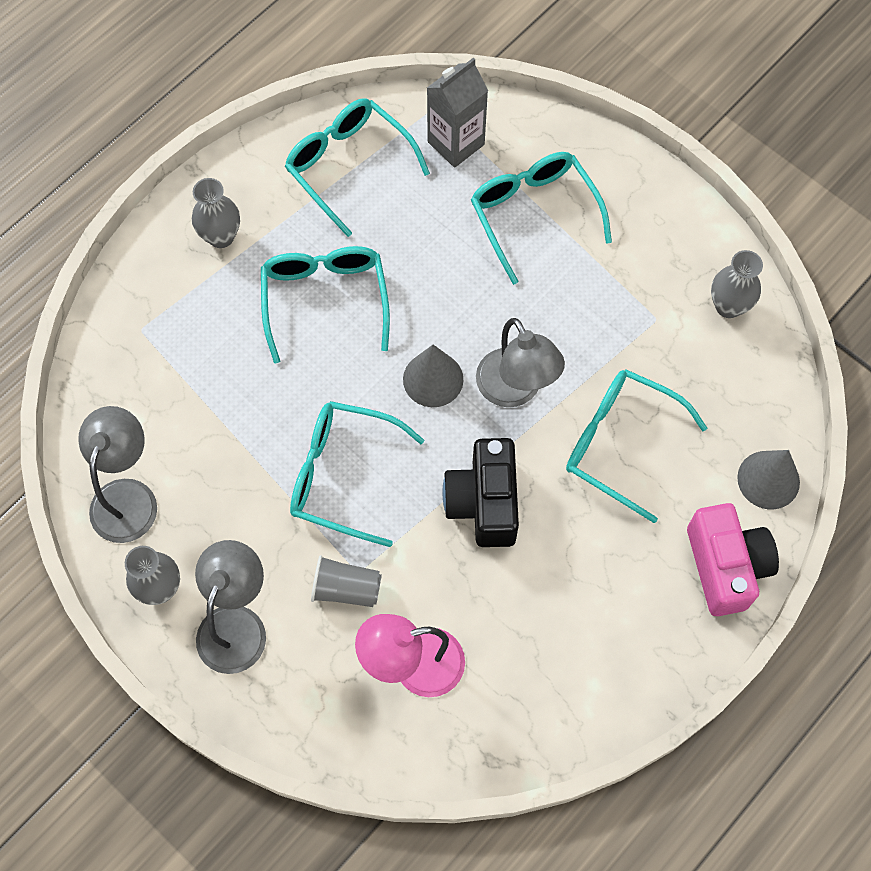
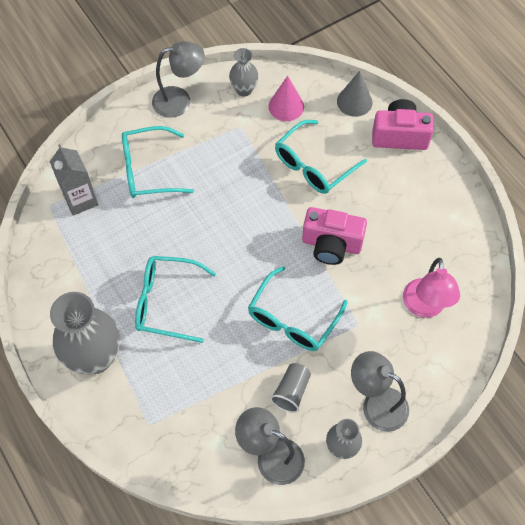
camera: 75 degrees left, 5 degrees down
(221, 236) = (95, 357): grey vase -> grey vase, size x1.89
(346, 588) = (368, 333): grey cup -> grey cup (291, 391)
(348, 166) = (72, 266): turquoise glasses -> none
(433, 379) = (242, 252): grey cone -> none
(484, 503) = (331, 244): black camera -> pink camera
(515, 390) = (263, 210): grey lamp -> grey lamp (180, 100)
(719, 376) = (286, 106): none -> pink cone

